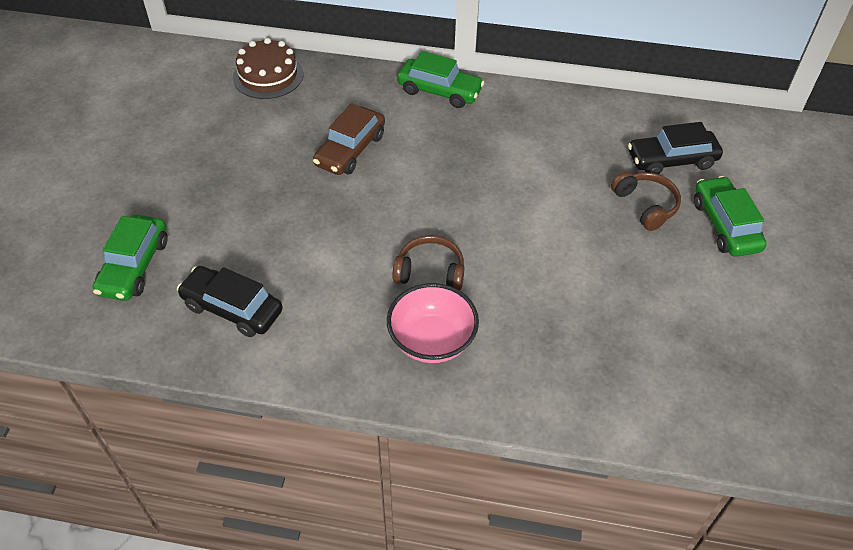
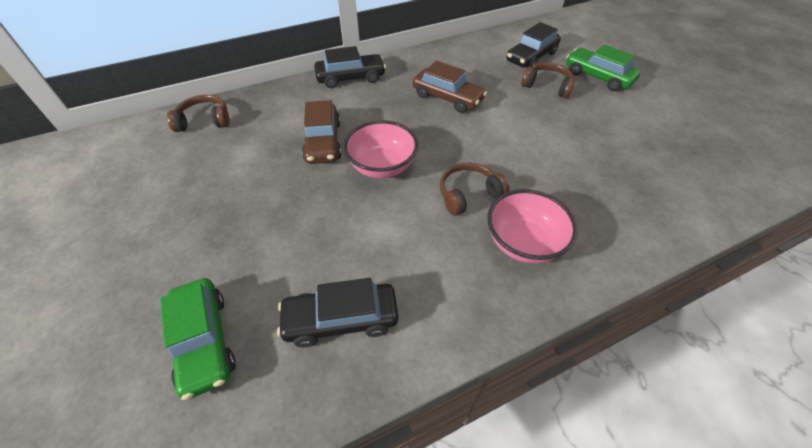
camera: 35 degrees left, 0 degrees up
(268, 75) = (204, 121): brown cake -> brown headphones
(379, 202) = (382, 166): none -> pink bowl
(439, 91) = (351, 78): green car -> black car
(516, 163) = (447, 98): none -> brown car

